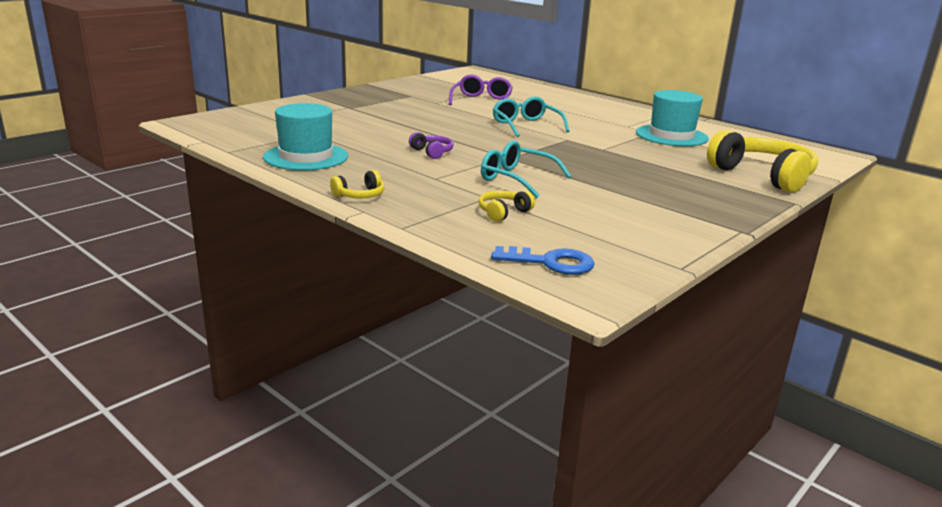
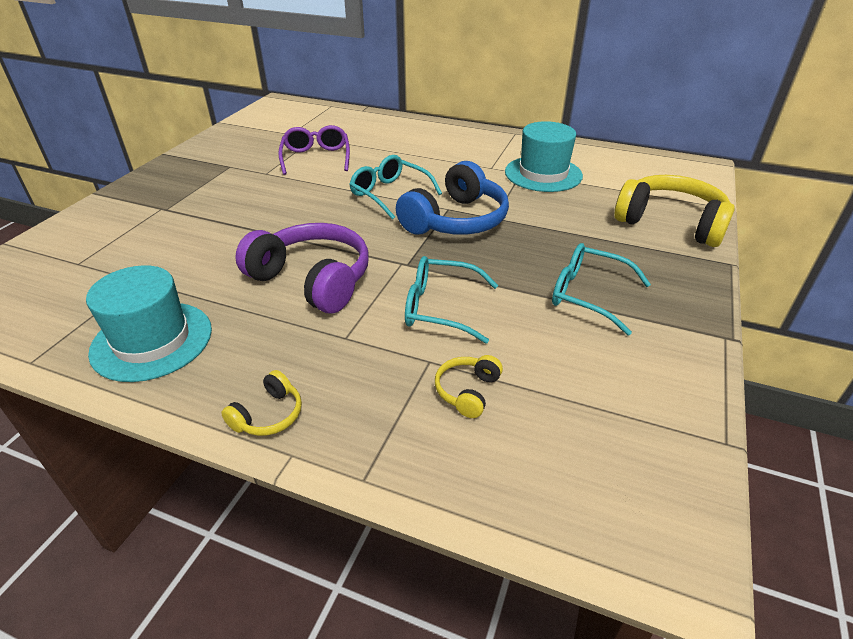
camera: 20 degrees left, 15 degrees up
(432, 152) = (312, 280): purple headphones -> purple headphones, size x2.19
(550, 262) = (588, 494): blue key -> none
(569, 145) = (456, 220): none -> blue headphones
(643, 194) = (587, 295): none -> turquoise glasses

